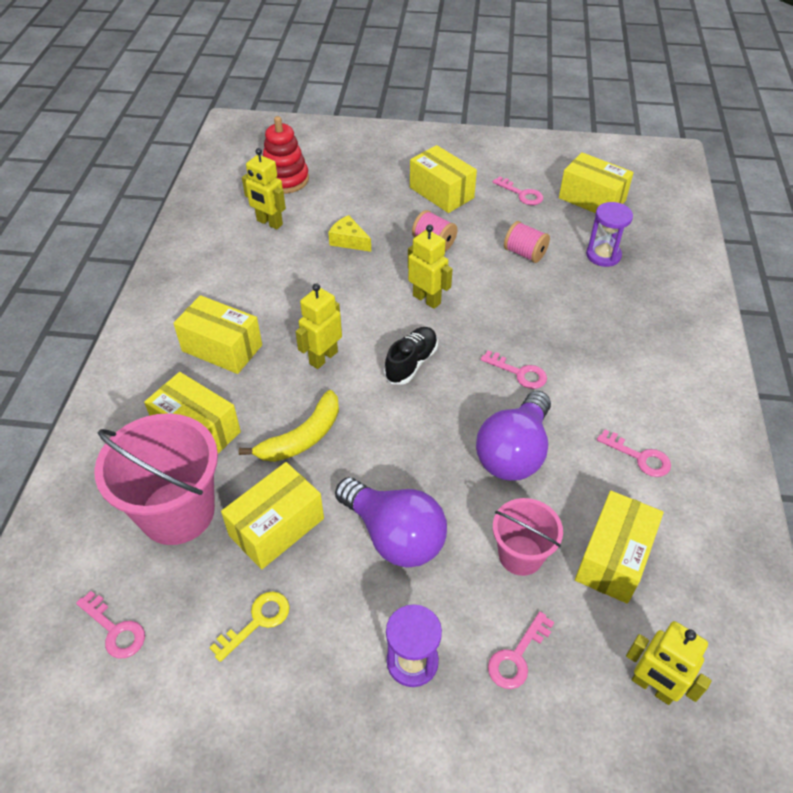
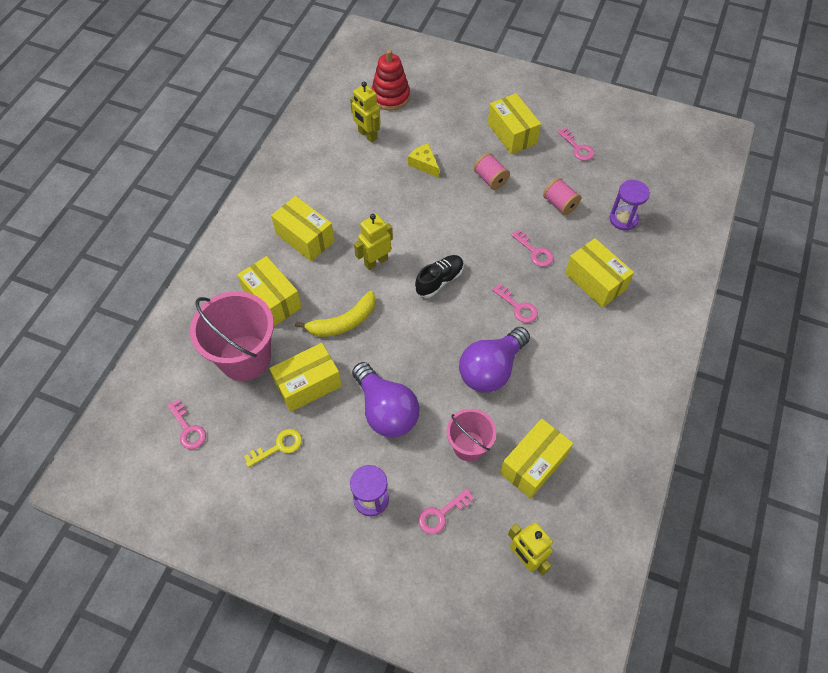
camera: 15 degrees right, 10 degrees up
(427, 299) = (468, 229): yellow robot -> none
(592, 199) = (635, 164): yellow box -> yellow box (595, 281)
(639, 457) = (583, 395): pink key -> pink key (534, 251)

